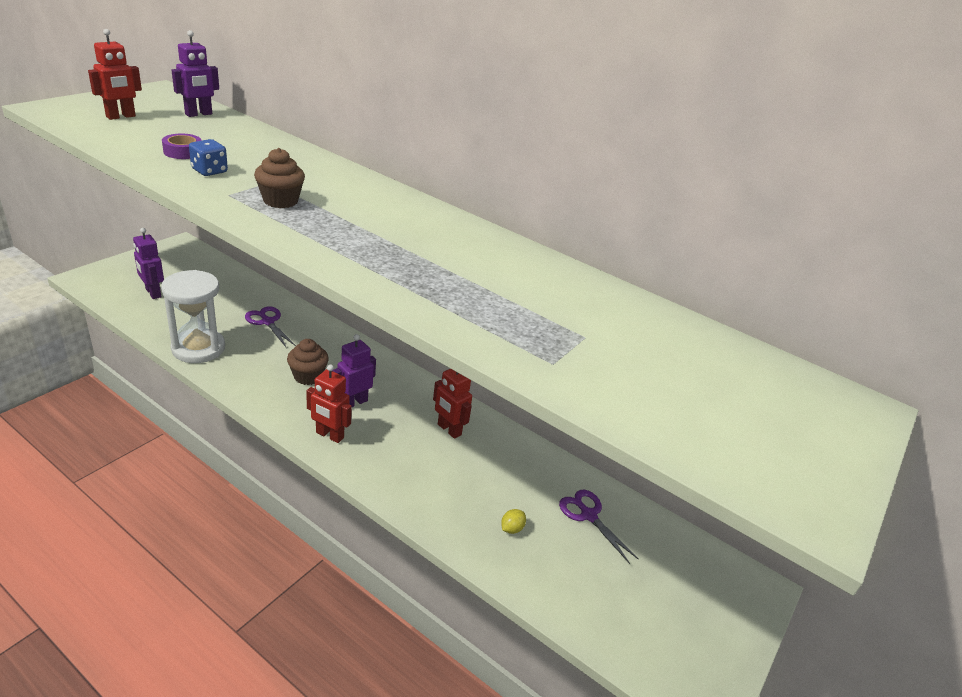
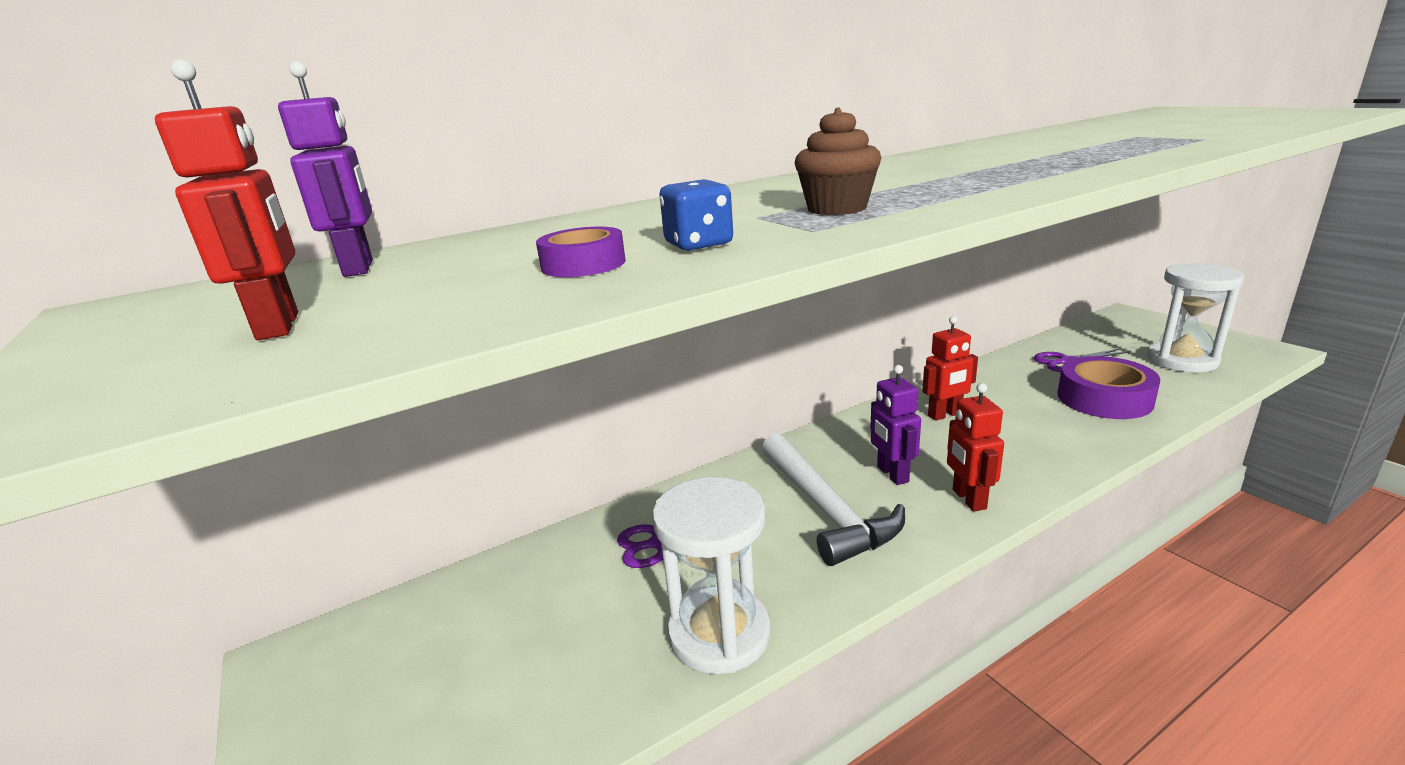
camera: 60 degrees left, 10 degrees down
(153, 293) = (470, 711): purple robot -> none
(308, 376) = (826, 509): brown cupcake -> white hammer
(329, 435) = (968, 499): red robot -> red robot turned 120 degrees clockwise
(511, 528) = (1104, 398): yellow lemon -> purple tape
(632, 607) = (1181, 360): none -> white hourglass

